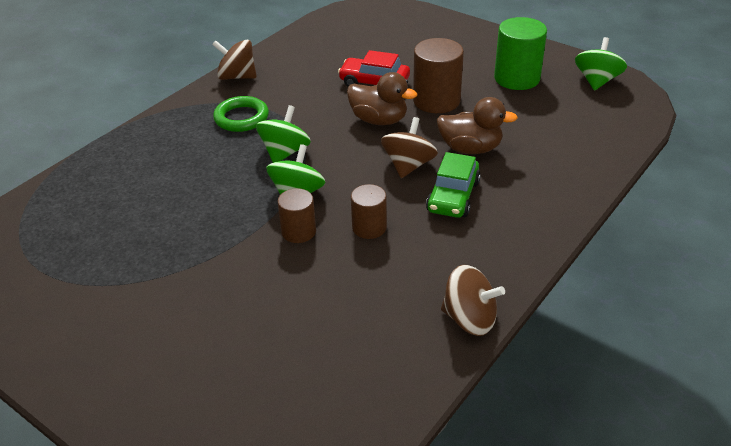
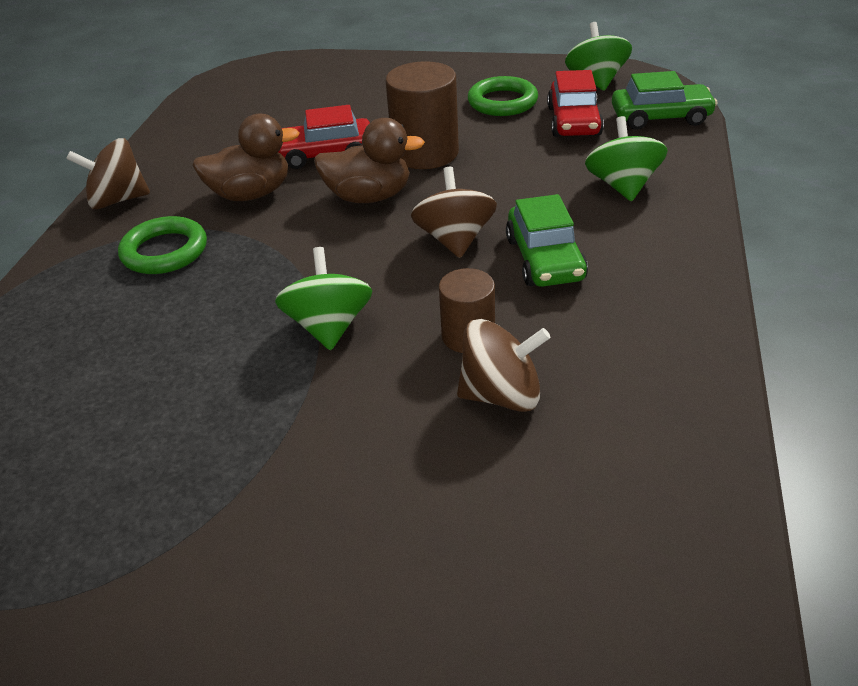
camera: 25 degrees left, 0 degrees up
(285, 152) = (267, 277): green spinning top -> green spinning top (622, 186)
(298, 231) = (371, 377): brown cylinder -> none
(469, 319) = (703, 407): brown spinning top -> brown spinning top (501, 395)
(470, 149) = (516, 195): brown duck -> brown duck (251, 194)
(517, 78) = (502, 102): green cylinder -> green ring
(554, 107) = (574, 121): none -> red car
(618, 123) = (661, 117): none -> green car

